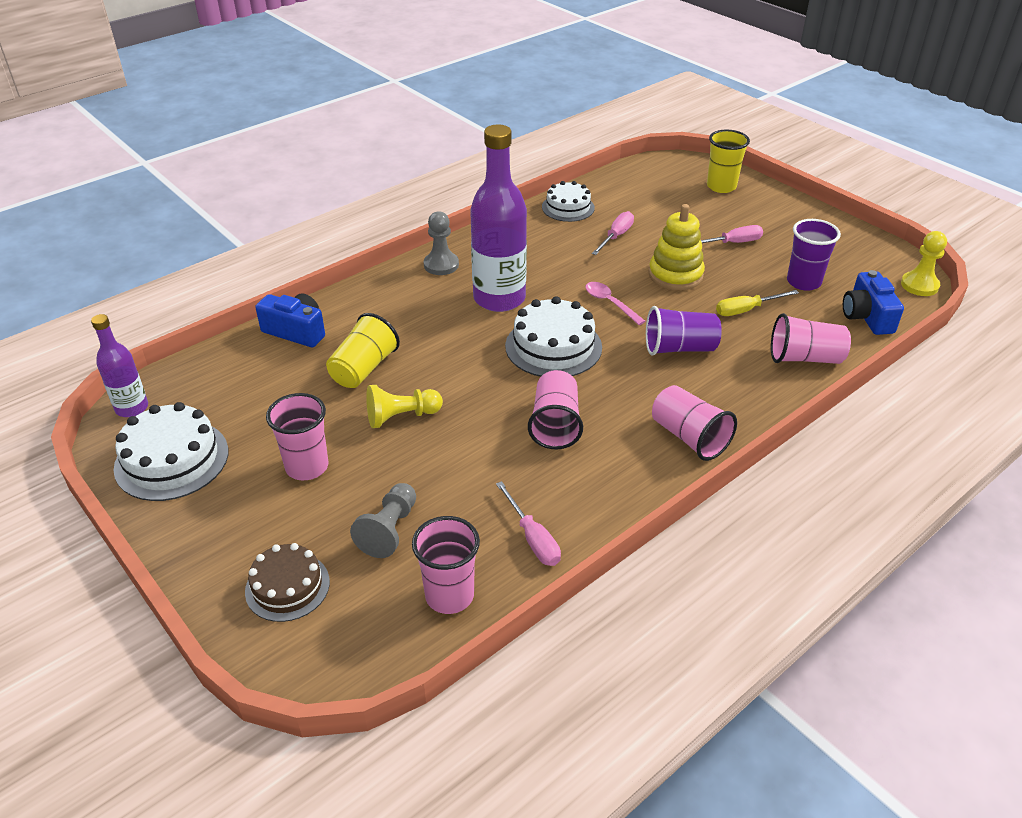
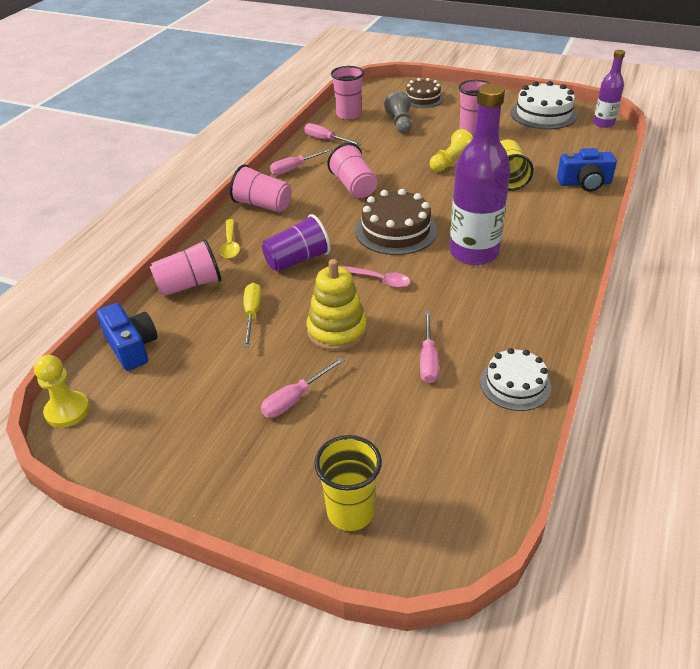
camera: 155 degrees right, 0 degrees up
(441, 265) = (556, 266): grey pawn -> none
(553, 346) = (396, 230): white cake -> brown cake
(616, 490) = (294, 168): none -> pink screwdriver
(746, 310) = (252, 314): yellow screwdriver -> yellow screwdriver turned 45 degrees counterclockwise
(748, 392) = (230, 244): none -> yellow spoon
(803, 282) = (201, 369): purple cup -> none

